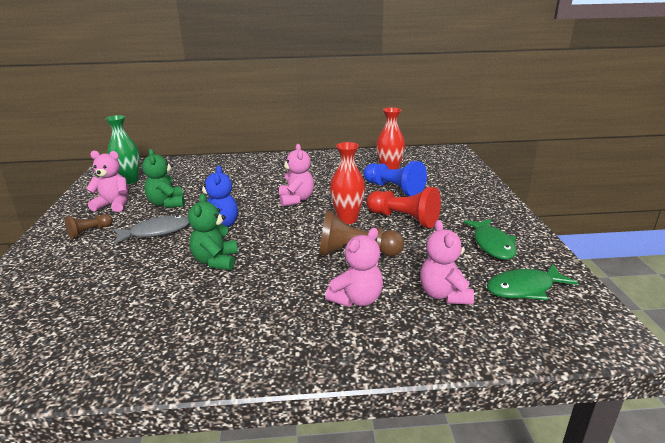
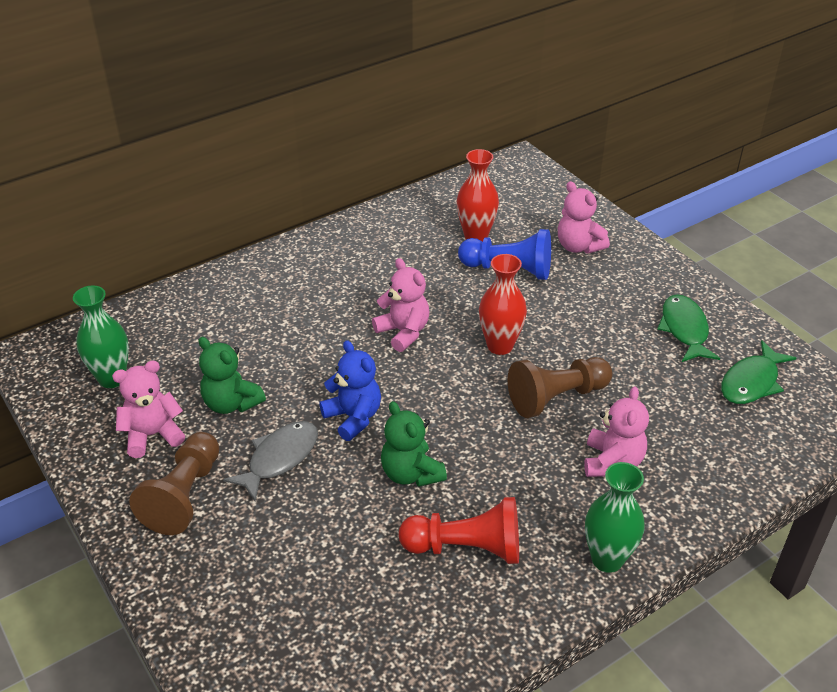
camera: 30 degrees left, 15 degrees up
(89, 232) = (184, 495): brown pawn -> brown pawn, size x1.78
(285, 357) = (607, 559): none -> green vase
(404, 219) = (563, 321): red pawn -> red pawn (466, 548)
(444, 294) = (687, 421): pink teddy bear -> pink teddy bear (578, 246)
(492, 244) = (684, 329): green fish -> green fish turned 150 degrees counterclockwise

